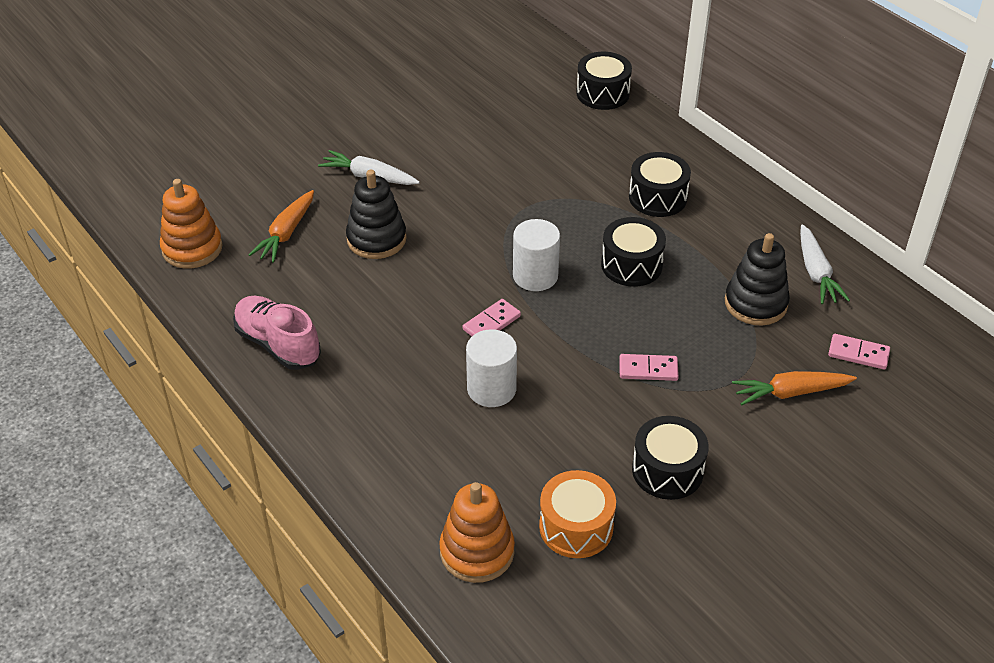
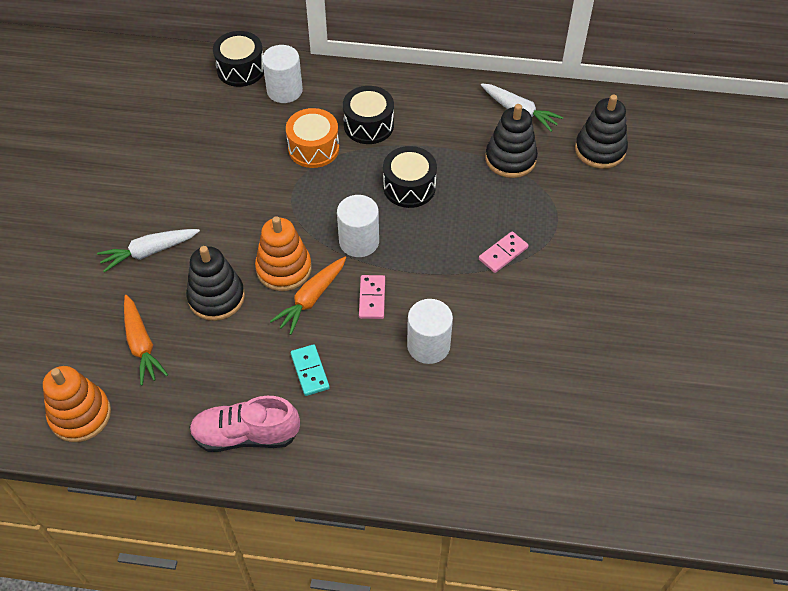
camera: 45 degrees left, 10 degrees up
(377, 338) = (310, 371): none -> turquoise domino
(477, 551) = (552, 463): orange stacking toy -> orange stacking toy (284, 269)
(576, 527) = (585, 394): orange drum -> orange drum (313, 148)
(619, 129) = (284, 90): none -> white cylinder
(667, 470) = (590, 312): black drum -> none
(790, 393) = (595, 205): orange carrot -> orange carrot (311, 299)
(858, 353) = (600, 150): pink domino -> black stacking toy

